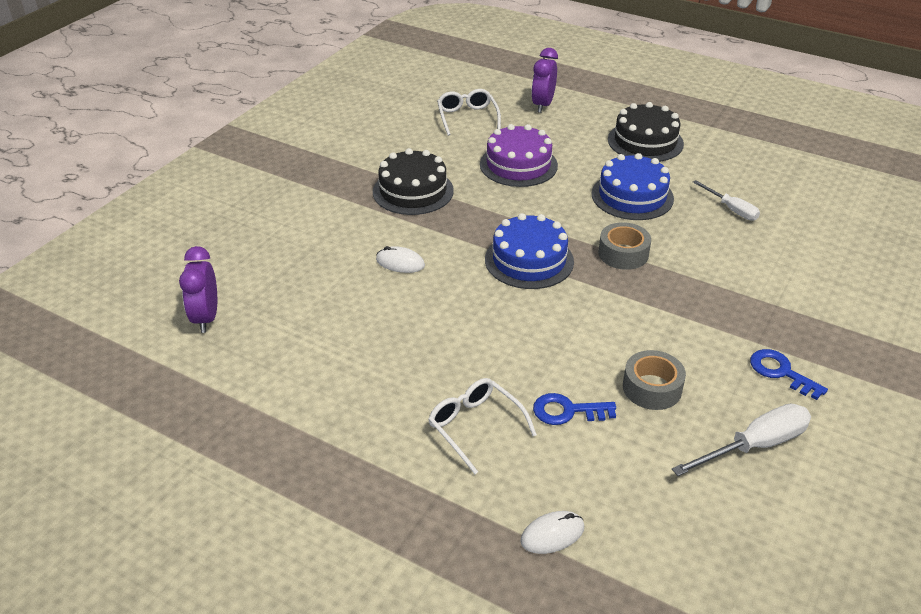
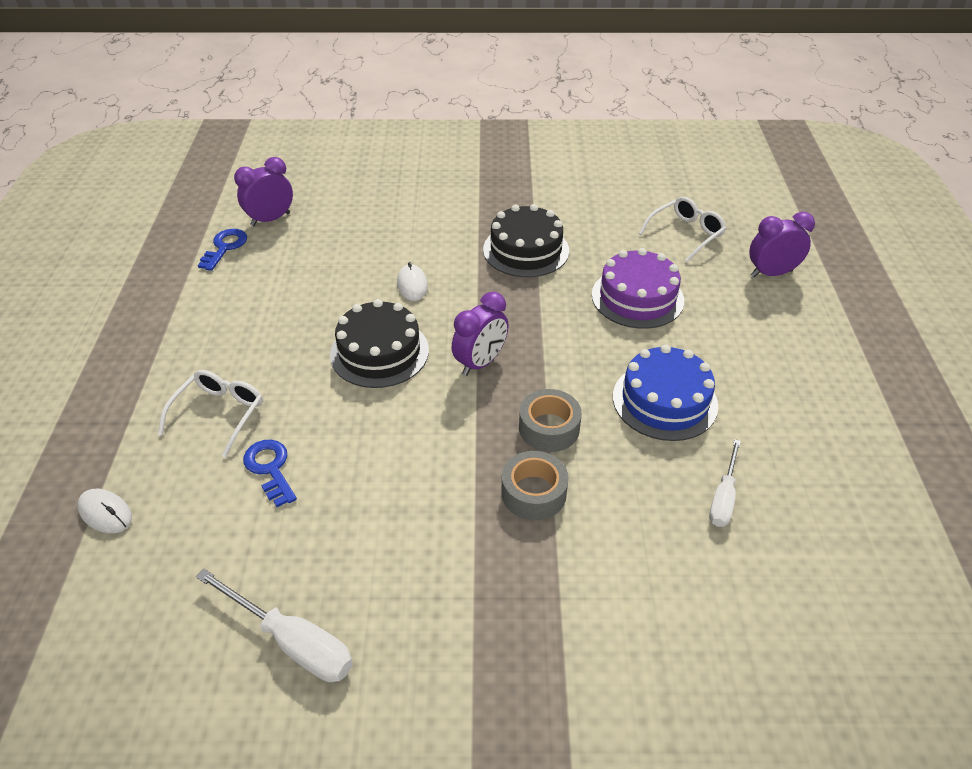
camera: 60 degrees right, 5 degrees up
(529, 260) = (480, 363): blue cake -> purple clock
(645, 141) = (790, 376): black cake -> black cake (379, 352)
(652, 388) = (338, 523): grey tape -> grey tape (533, 493)
(781, 372) = (432, 635): blue key -> blue key (225, 247)

